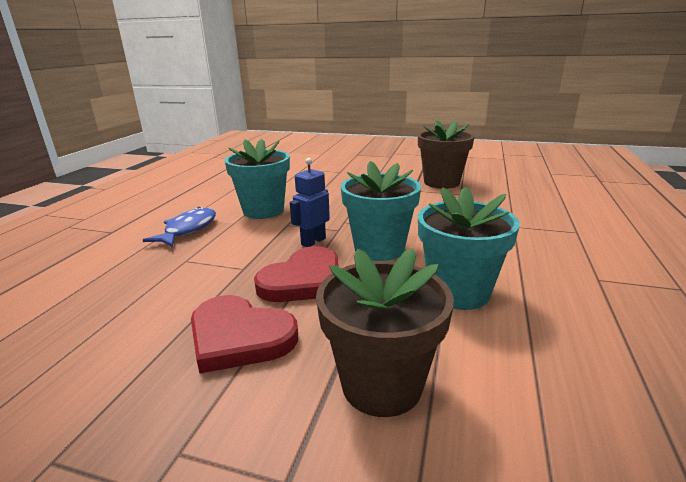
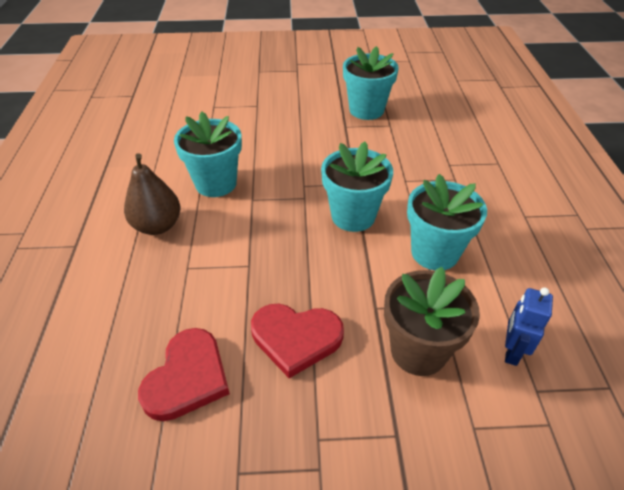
camera: 20 degrees left, 20 degrees up
(188, 229) = (157, 226): blue fish -> brown pear
(303, 280) = (309, 267): red heart -> red heart (187, 377)
(313, 241) = (291, 218): blue robot -> blue robot (511, 351)
(441, 182) = (366, 110): brown flower pot -> turquoise flower pot

